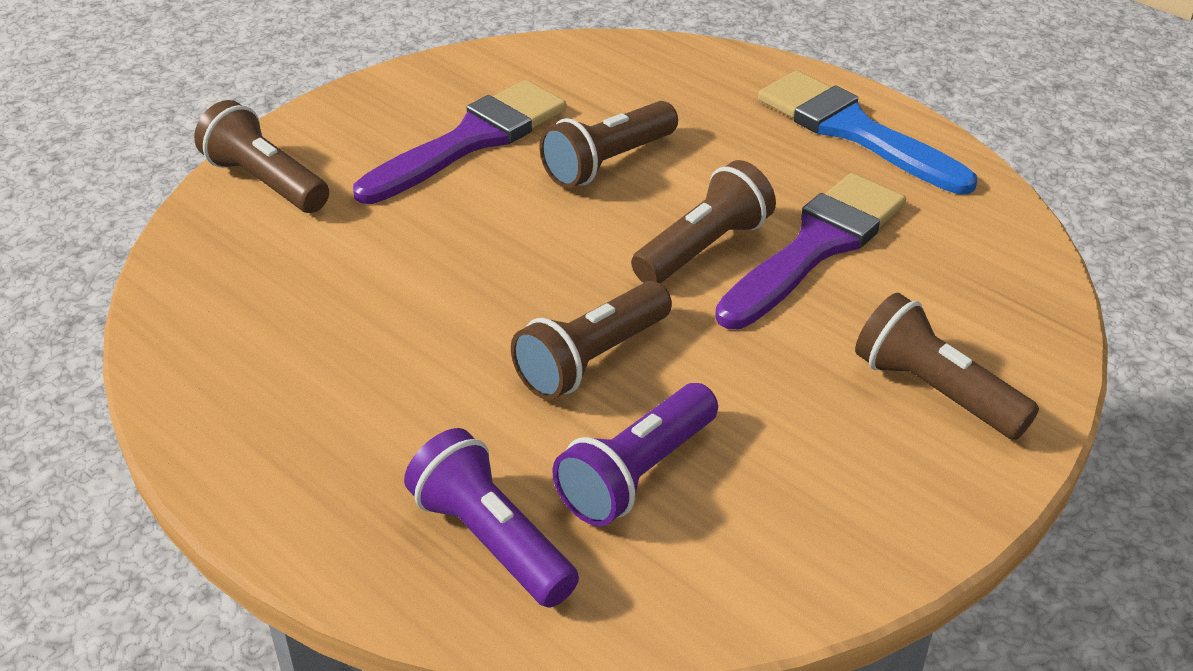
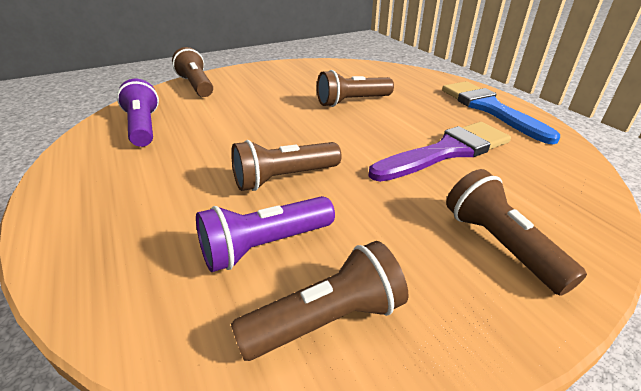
camera: 20 degrees right, 5 degrees down
(471, 140) = (294, 85): purple brush -> none
(491, 540) = (145, 262): purple flashlight -> purple flashlight (143, 127)
(703, 248) = (380, 141): brown flashlight -> brown flashlight (326, 320)

